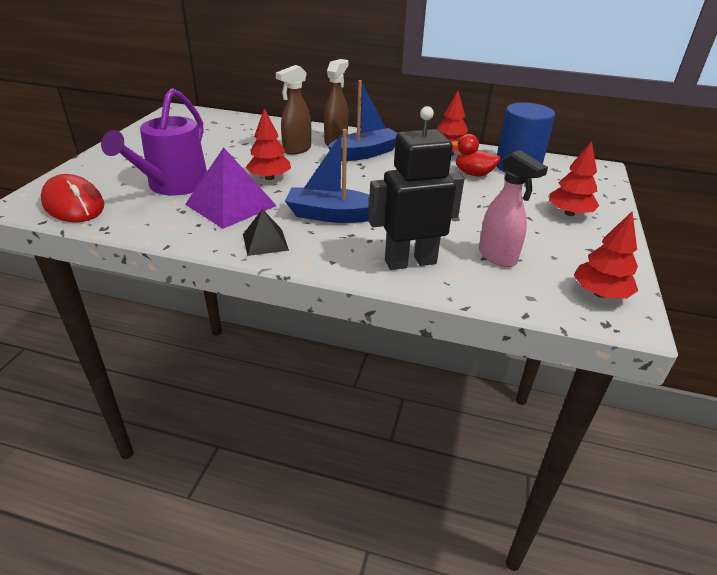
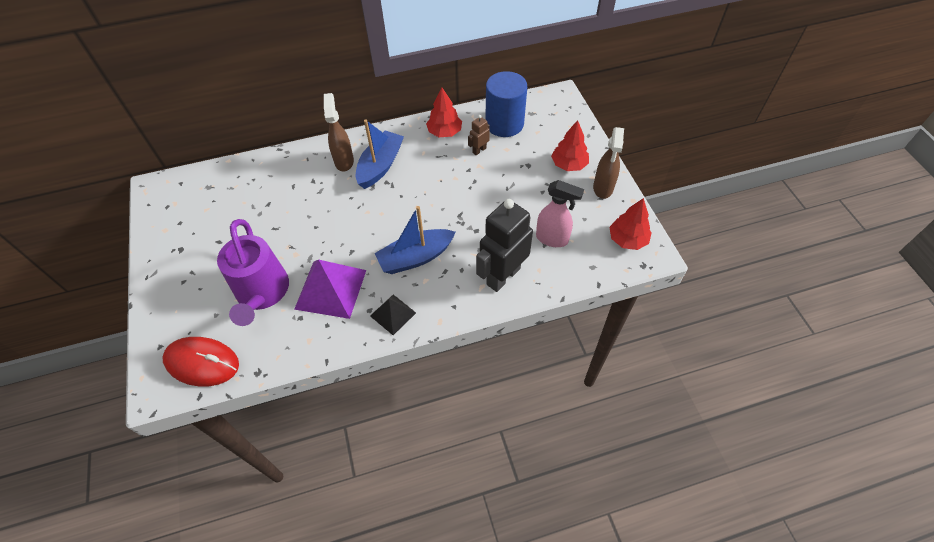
camera: 30 degrees left, 20 degrees up
(269, 178) = (331, 239): red tree -> none
(296, 150) = (320, 190): brown spray bottle -> brown spray bottle (603, 188)
(473, 174) = (479, 150): red duck -> brown robot

